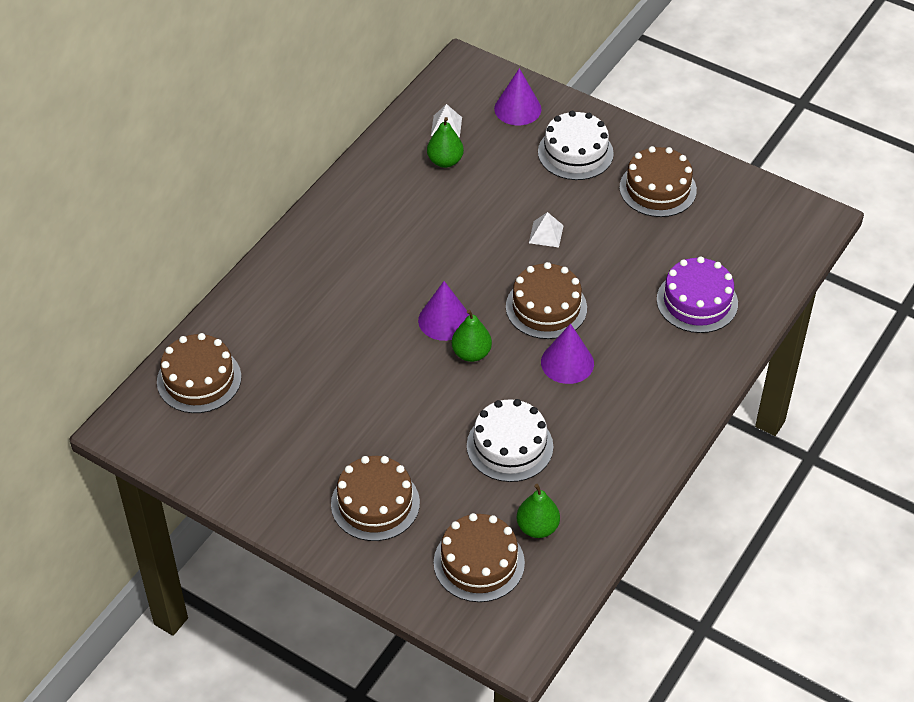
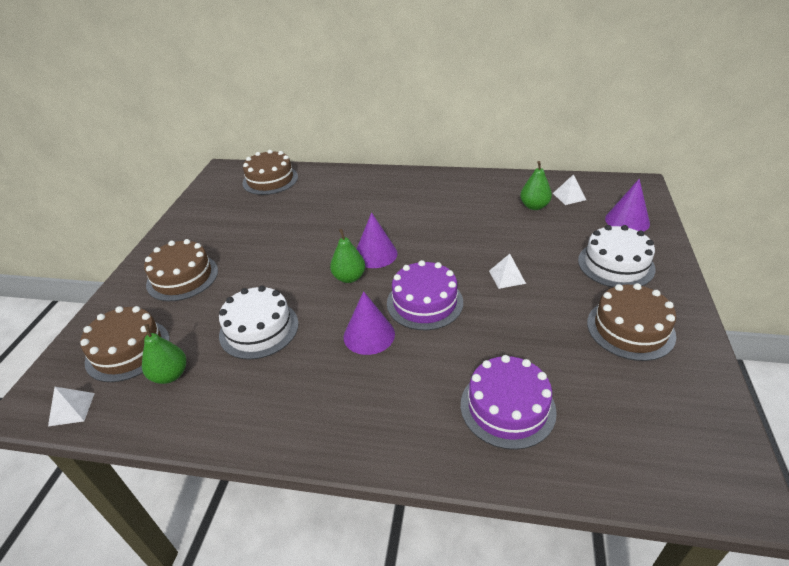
camera: 70 degrees right, 10 degrees down
(542, 612) = (72, 409): none -> white pyramid
(546, 307) = (424, 302): brown cake -> purple cake

